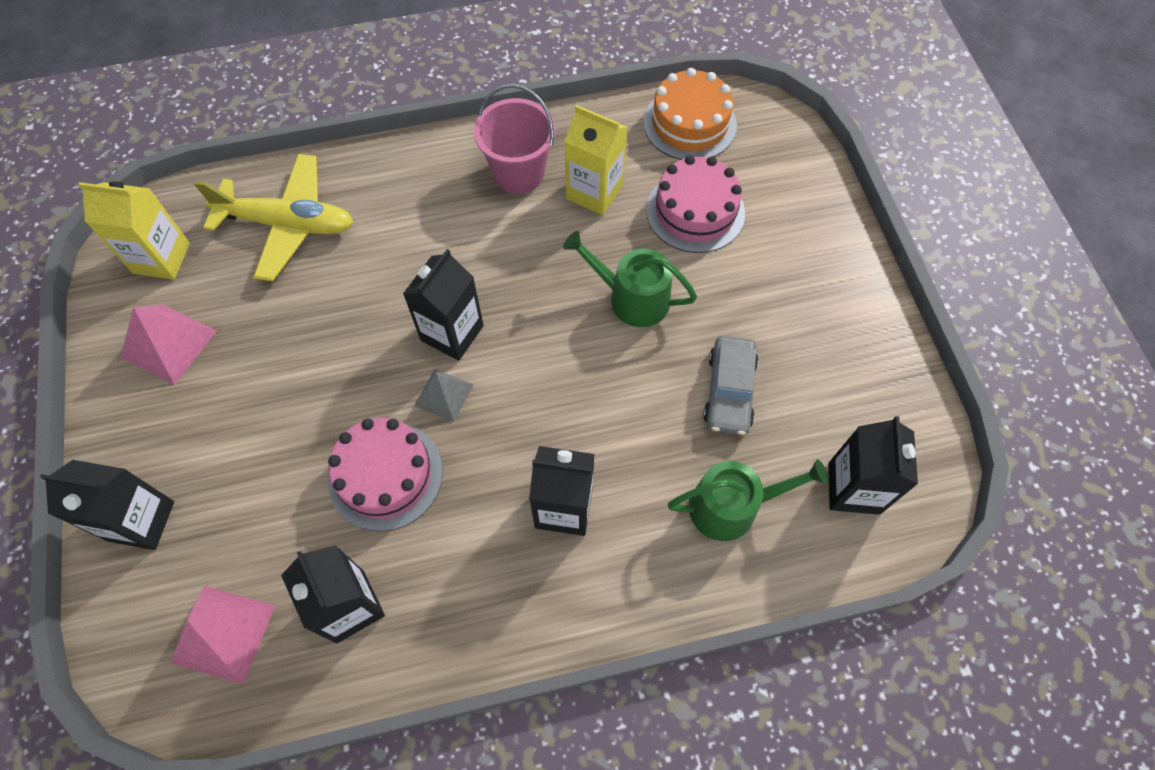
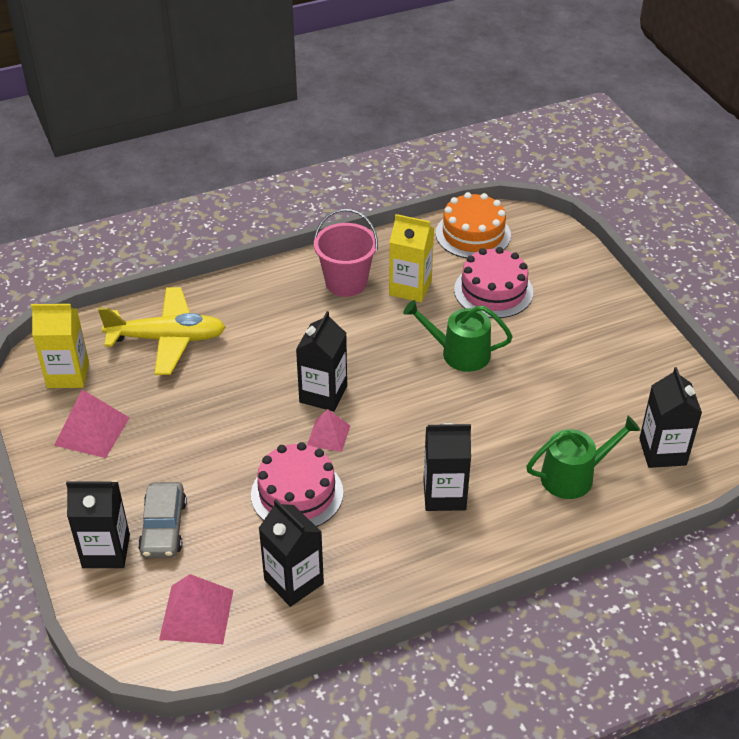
camera: 10 degrees left, 20 degrees down
(444, 395) = (328, 435): grey pyramid -> pink pyramid
(729, 391) = (551, 403): grey car -> grey car (163, 527)

